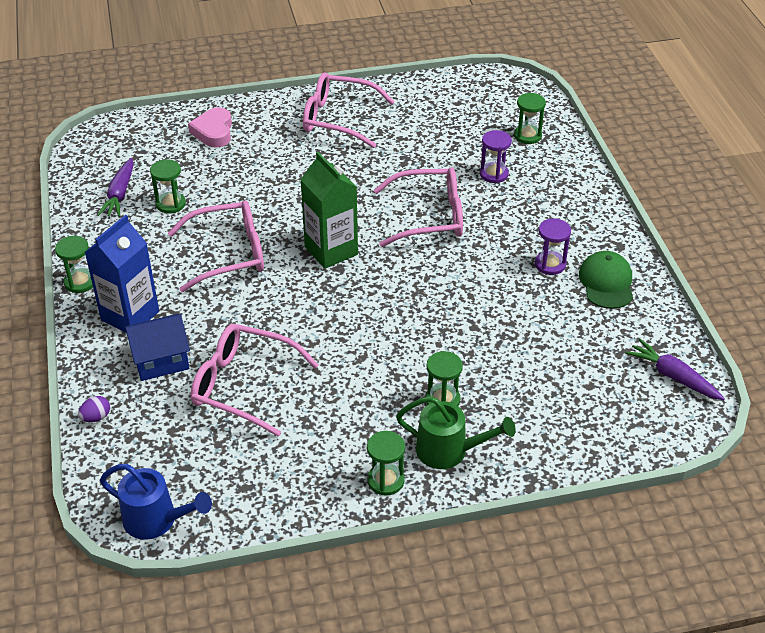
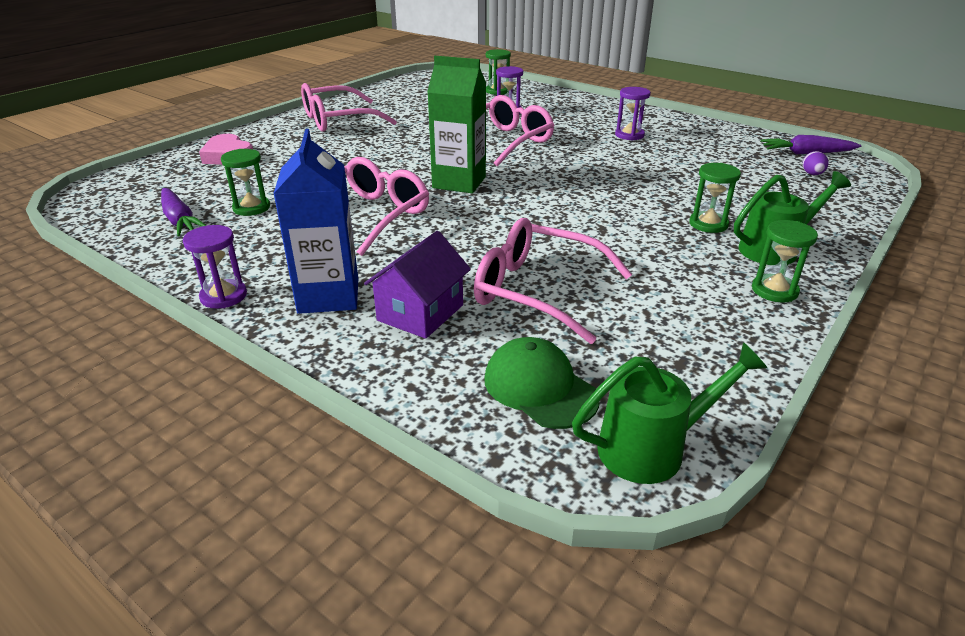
camera: 40 degrees left, 10 degrees down
(80, 282) = (223, 296): green hourglass -> purple hourglass
(96, 417) = (422, 396): purple egg -> purple egg (812, 174)
(157, 520) = (653, 448): blue watering can -> green watering can
(161, 360) = (420, 313): blue house -> purple house
(243, 385) = (537, 291): pink glasses -> pink glasses turned 45 degrees clockwise
(606, 283) = (679, 131): green cap -> green cap (540, 388)

